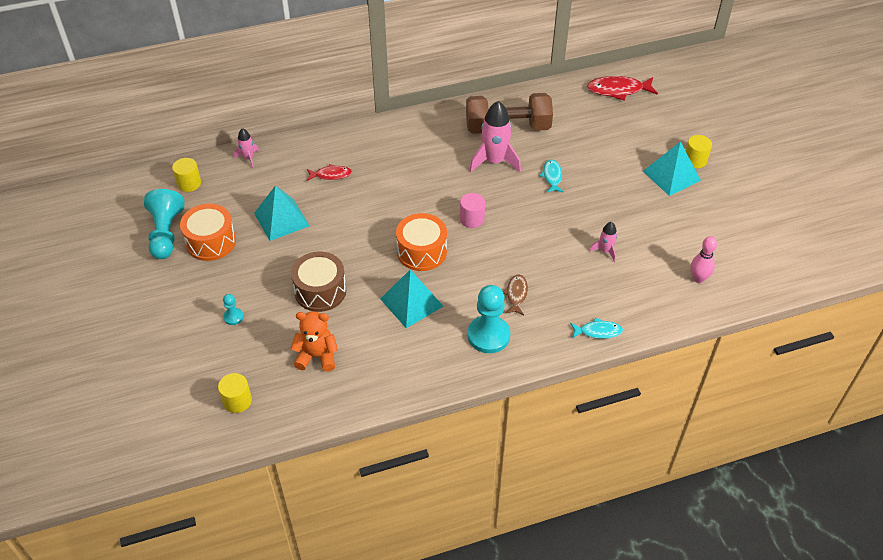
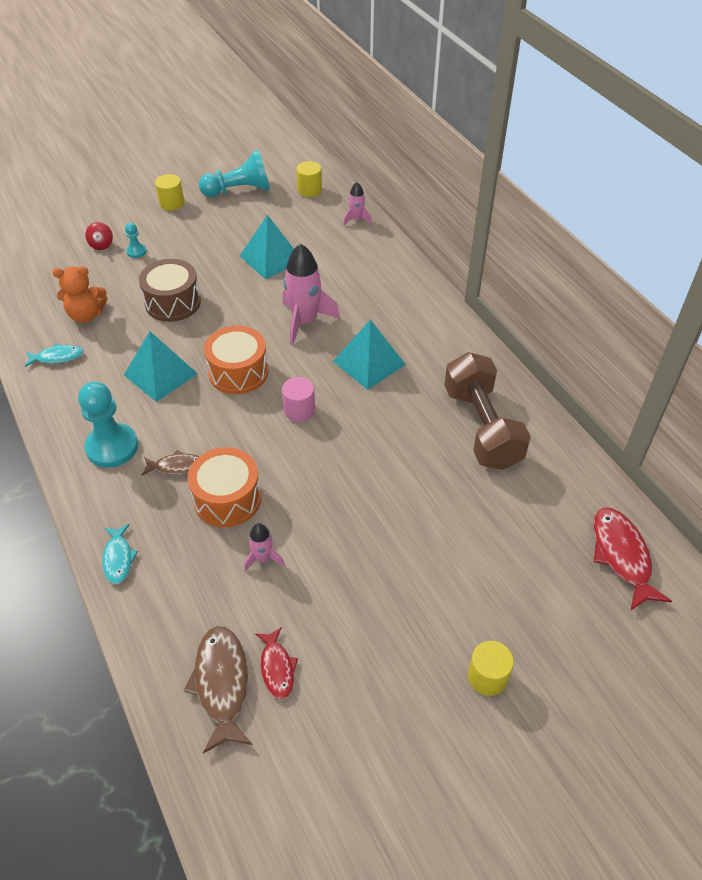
camera: 80 degrees right, 0 degrees up
(211, 242) = (232, 219): orange drum -> orange drum (227, 499)
(211, 345) = (101, 245): none -> red spinning top
(237, 401) = (35, 273): yellow cylinder -> yellow cylinder (172, 203)
(317, 356) = (86, 315): orange teddy bear -> orange teddy bear turned 90 degrees clockwise
(331, 175) = (346, 281): red fish -> red fish (277, 668)
(494, 161) = (410, 420): pink rocket -> pink rocket (305, 321)
(552, 176) = (397, 485): turquoise fish -> turquoise fish (57, 357)
(671, 175) = (440, 641): turquoise pyramid -> turquoise pyramid (369, 363)
(698, 278) = (222, 684): pink bowling pin -> brown fish

